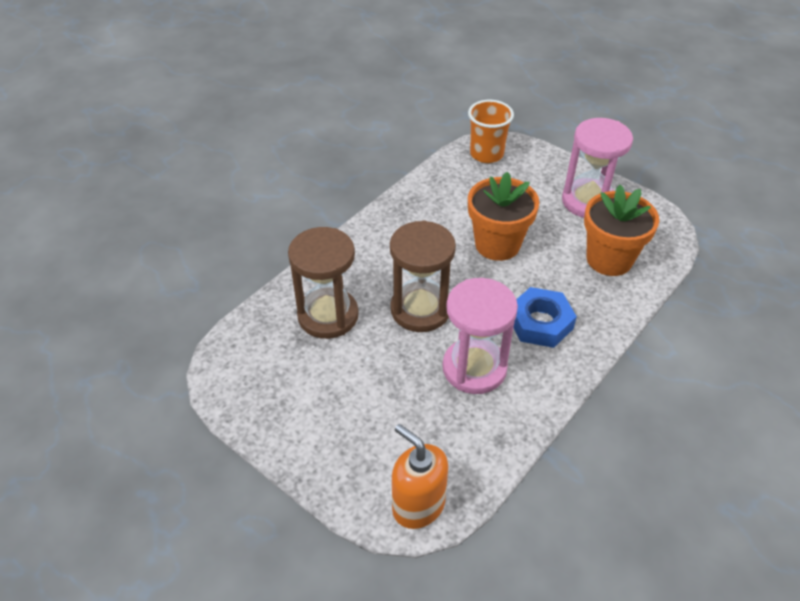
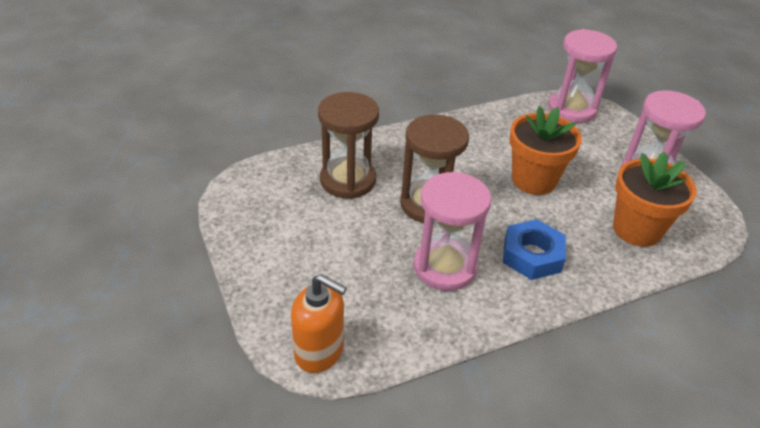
camera: 25 degrees right, 5 degrees down
(418, 505) = (319, 351): orange soap dispenser -> orange soap dispenser turned 135 degrees clockwise
(486, 154) = (572, 109): orange cup -> pink hourglass

